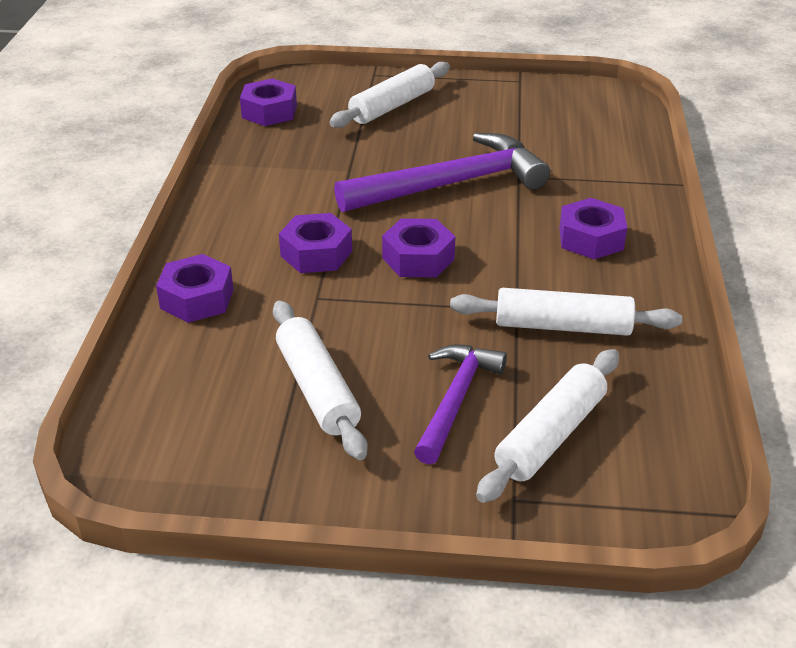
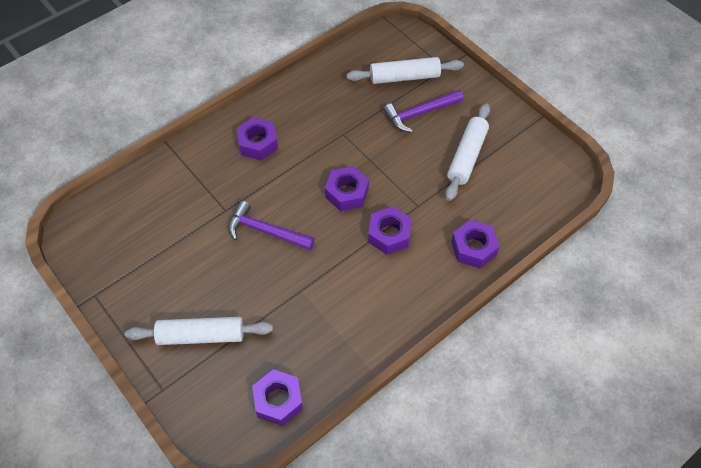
camera: 135 degrees left, 20 degrees up
(451, 184) = (266, 231): purple hammer -> purple hammer, size x0.60
(562, 326) = (337, 112): white rolling pin -> none

